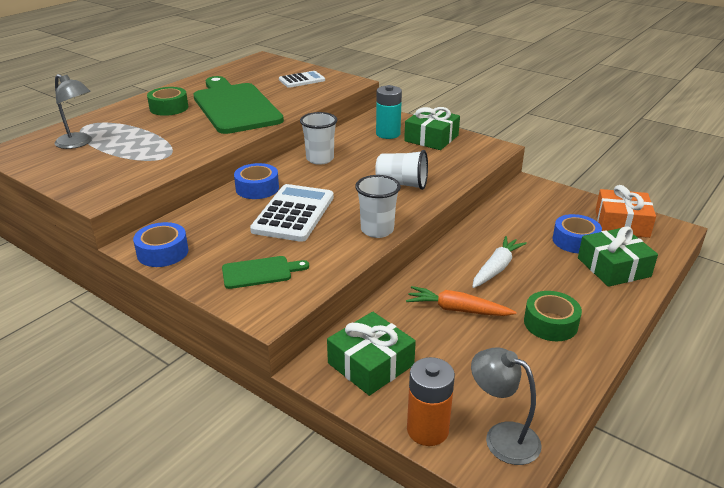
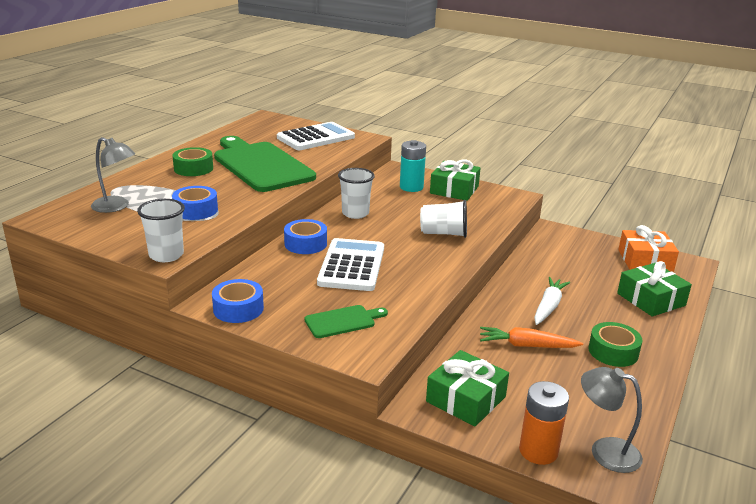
camera: 10 degrees left, 5 degrees down
(302, 80) = (316, 137): white calculator -> white calculator, size x1.67
(377, 230) = (437, 276): white cup -> white cup (166, 255)
(575, 241) = (609, 278): blue tape -> blue tape (196, 210)

